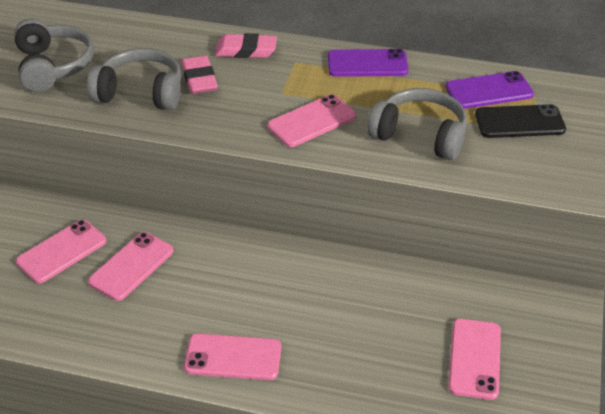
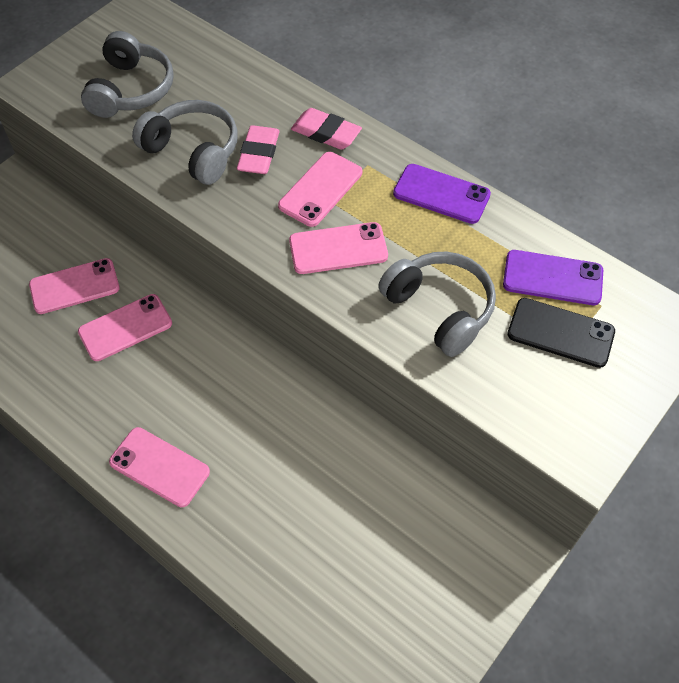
camera: 25 degrees right, 15 degrees up
(474, 359) = (384, 571): pink phone -> pink phone (320, 189)

